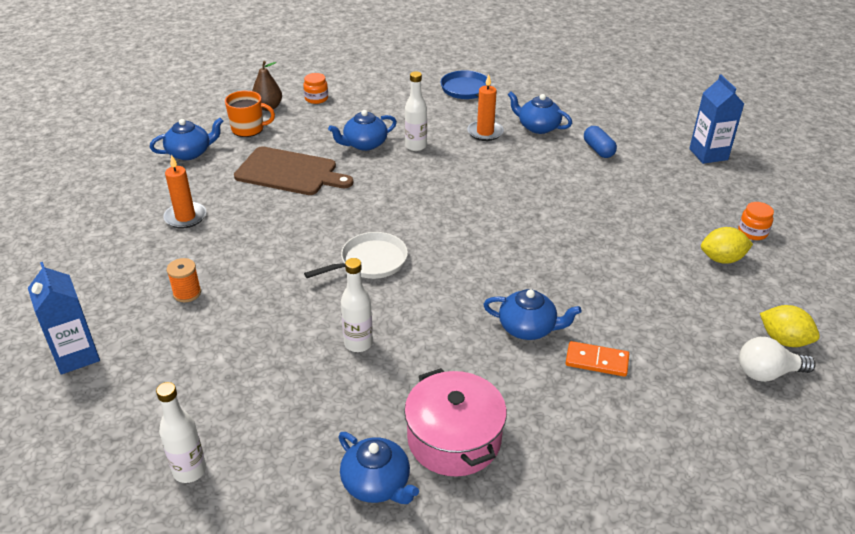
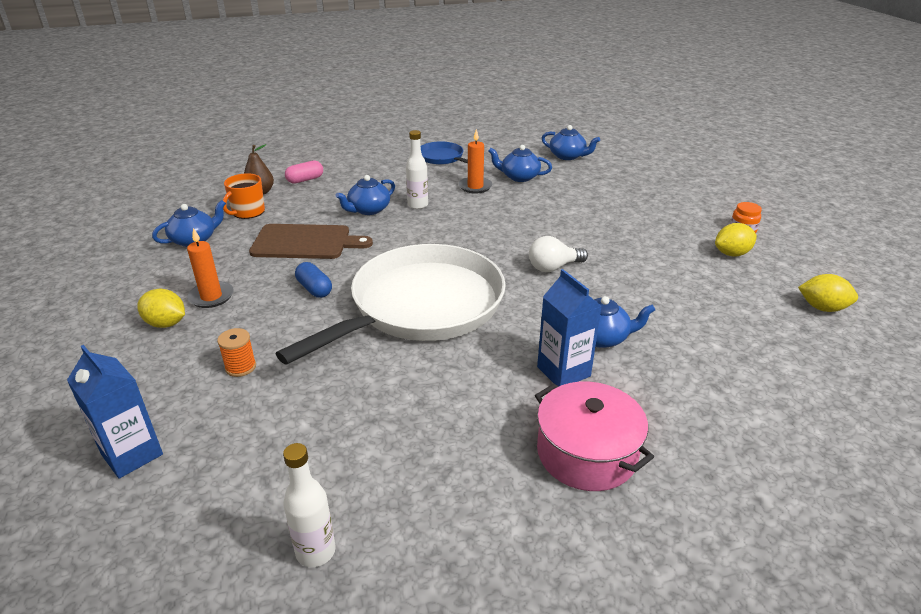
camera: 15 degrees left, 5 degrees down
(139, 238) = (166, 323): none -> yellow lemon
(248, 129) = (248, 212): orange mug -> orange mug turned 135 degrees clockwise
(316, 98) = (305, 180): orange jar -> pink capsule
(358, 343) = (445, 382): white bottle -> none
(370, 261) = (421, 306): white pan -> white pan, size x2.26
(377, 484) = (531, 516): blue teapot -> blue teapot (568, 156)
(596, 361) = (678, 354): orange domino -> none
(598, 150) = (580, 187): blue capsule -> blue capsule (314, 289)
(708, 154) = (671, 179): blue carton -> blue carton (563, 371)
(767, 373) = (827, 337): white light bulb -> white light bulb (553, 267)

